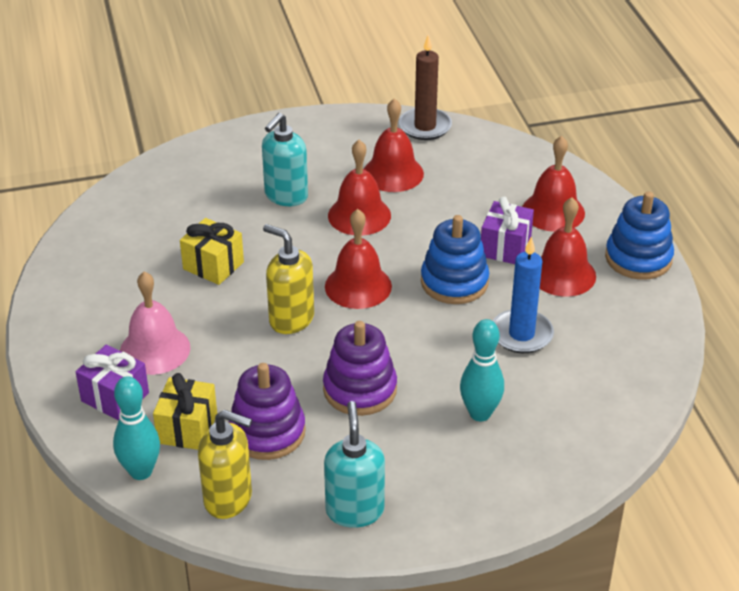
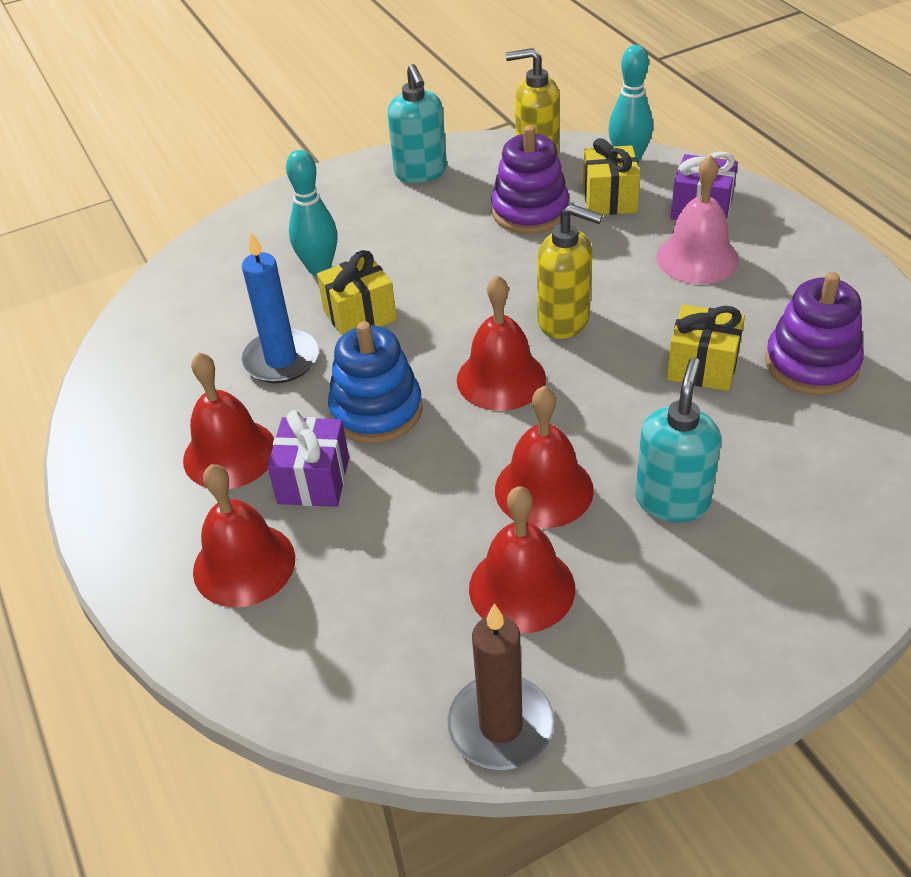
camera: 170 degrees right, 5 degrees up
(360, 389) = (453, 265): purple stacking toy -> purple stacking toy (811, 364)
(452, 359) = (360, 315): none -> yellow gift
(638, 258) = (118, 503): blue stacking toy -> none

